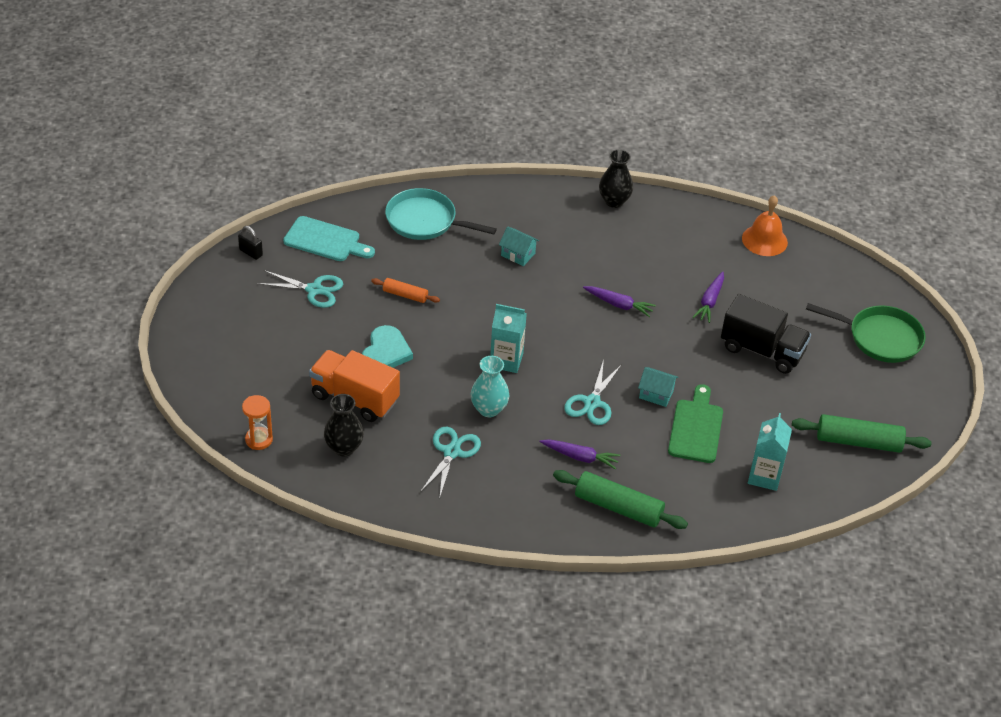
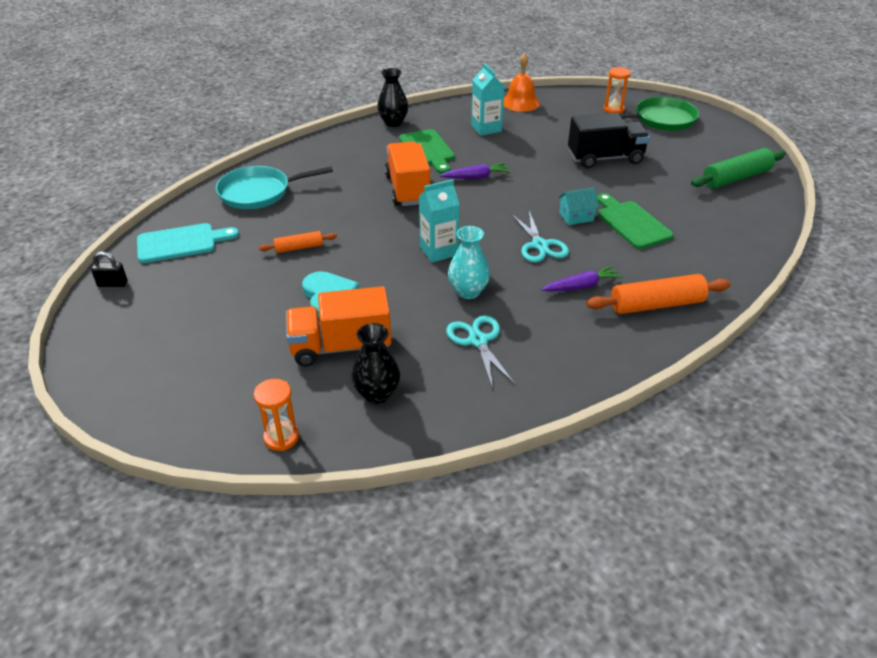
camera: 35 degrees left, 5 degrees down
(314, 290) = (208, 283): turquoise scissors -> none
(518, 254) = (361, 181): turquoise house -> none
(546, 285) = (407, 189): none -> orange truck
(610, 251) = (428, 150): none -> green cutting board
(618, 507) = (656, 305): green rolling pin -> orange rolling pin
(710, 301) = (534, 148): purple carrot -> none
(764, 476) = (716, 228): turquoise carton -> turquoise carton (486, 128)
(848, 299) = (613, 109): none -> orange hourglass

